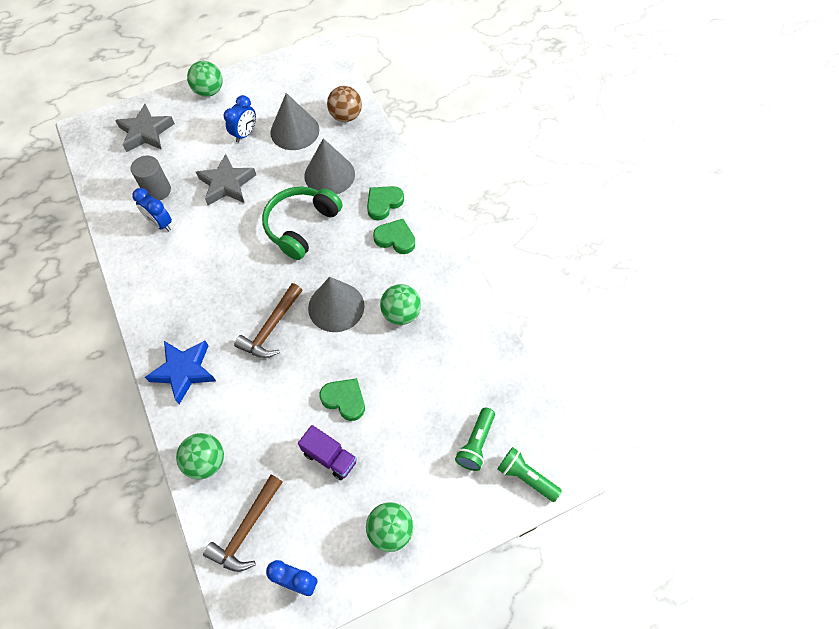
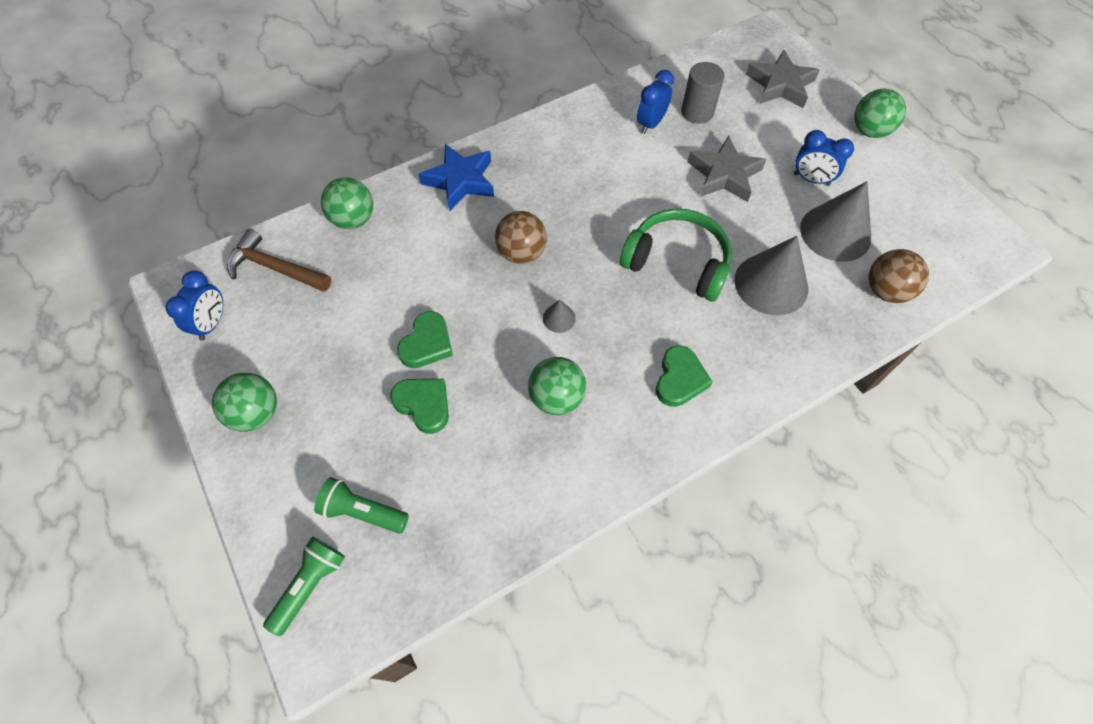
camera: 85 degrees right, 0 degrees up
(271, 328) = (521, 253): brown hammer -> brown ball
(330, 457) = (352, 337): purple truck -> none
(336, 307) = (559, 318): grey cone -> grey cone, size x0.44
(383, 203) = (738, 357): green heart -> green heart (423, 405)

